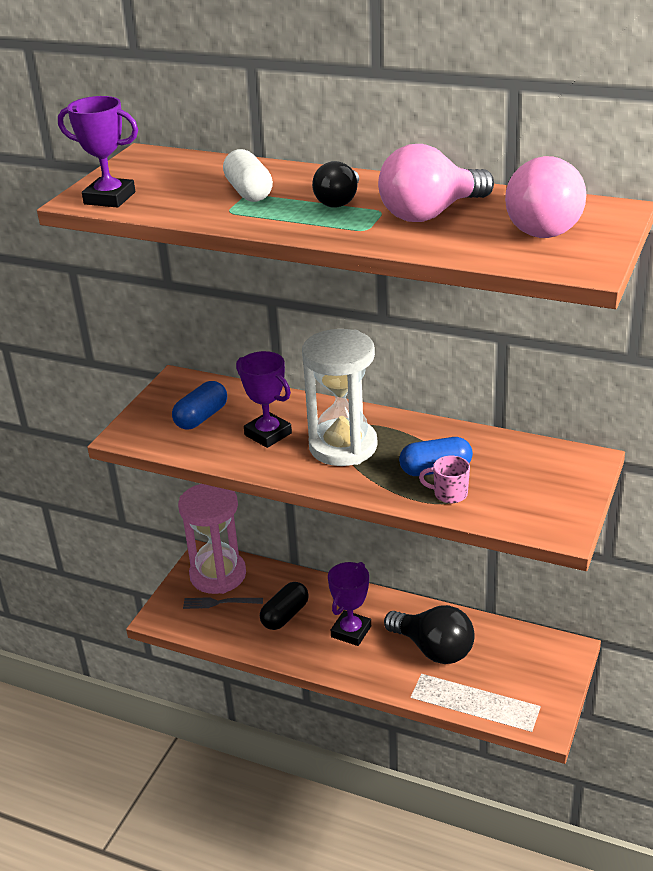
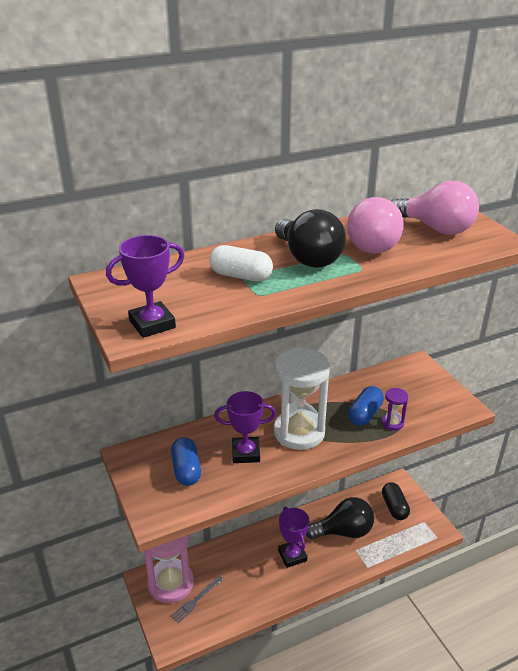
camera: 50 degrees left, 0 degrees up
(285, 615) = (245, 576): black capsule -> black capsule (394, 507)
(339, 201) = (308, 258): black light bulb -> black light bulb, size x1.63
(449, 494) = (392, 423): pink mug -> purple hourglass

